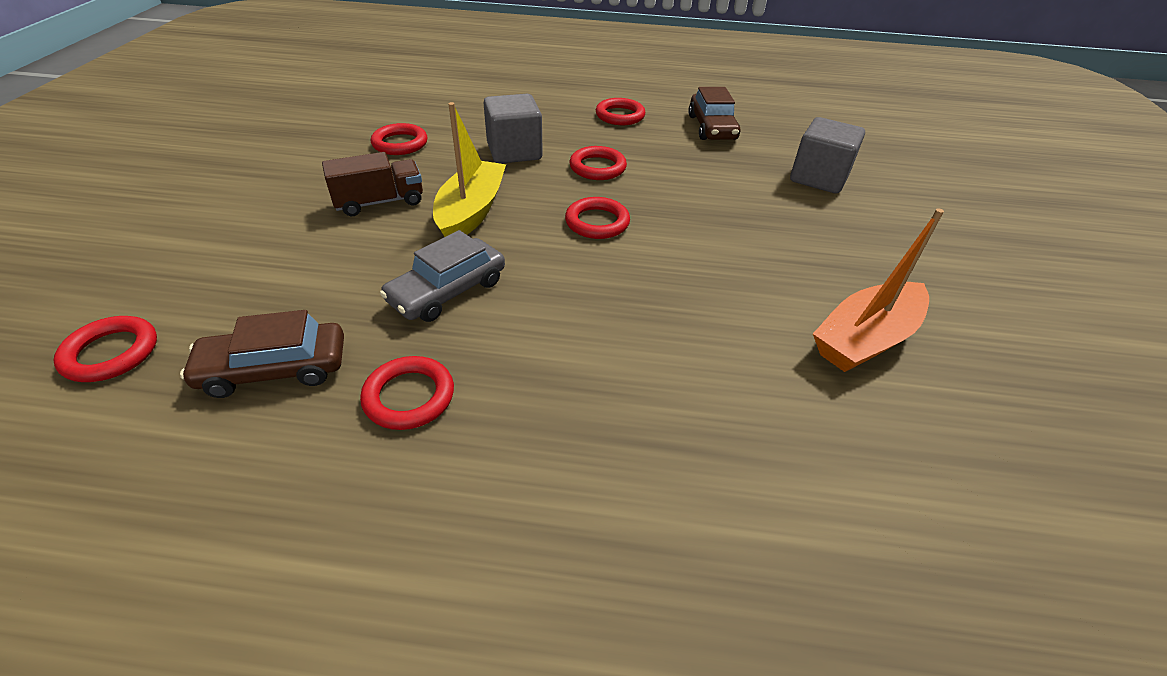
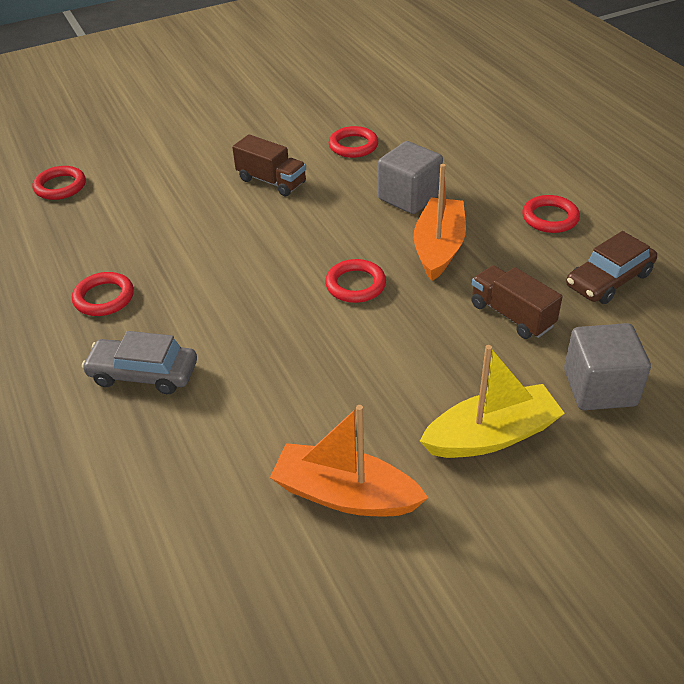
camera: 60 degrees right, 0 degrees up
(274, 369) = (88, 241): brown car -> none
(447, 291) = (206, 260): grey car -> grey car (143, 374)
(471, 212) = (303, 222): yellow boat -> yellow boat (491, 435)
(597, 167) = (439, 248): red ring -> orange boat
(712, 175) = (512, 315): none -> brown truck

